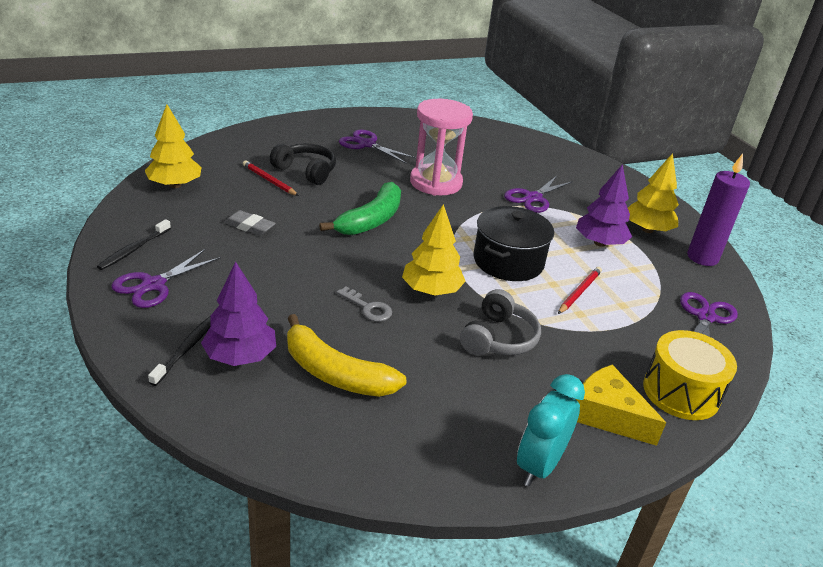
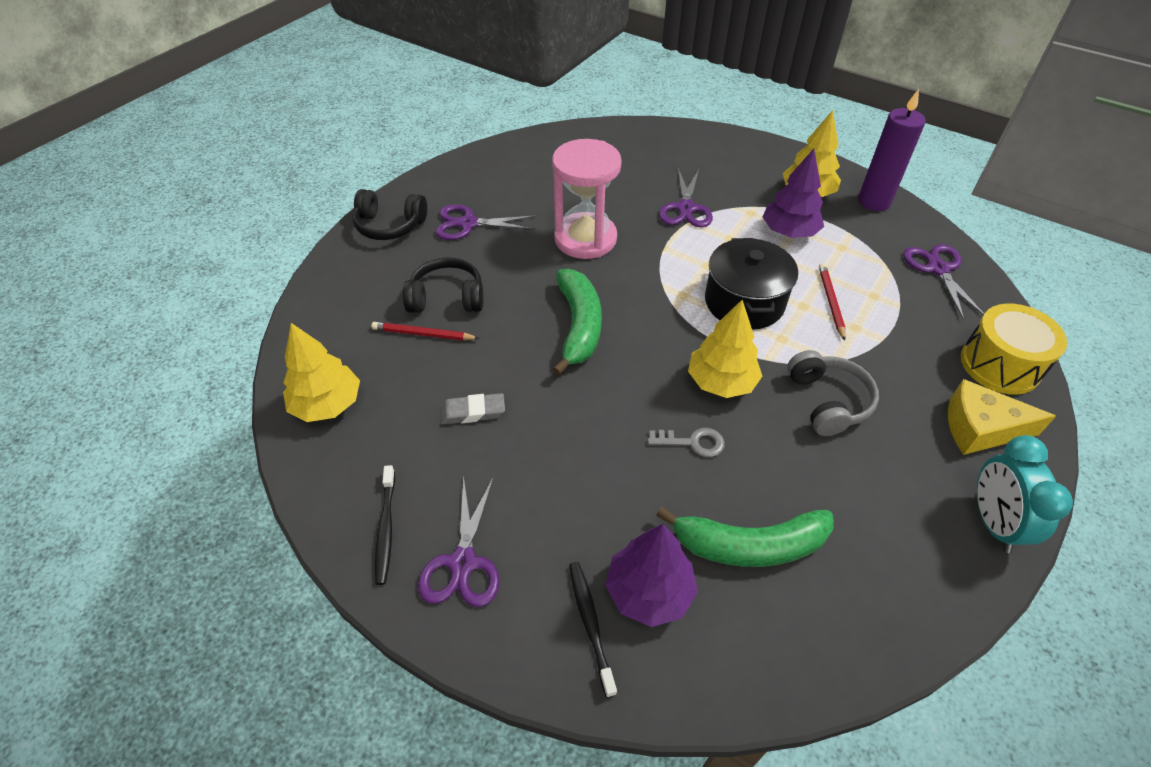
camera: 30 degrees left, 15 degrees up
(317, 126) = (390, 225): none -> black headphones
(335, 373) = (749, 545): yellow banana -> green banana

